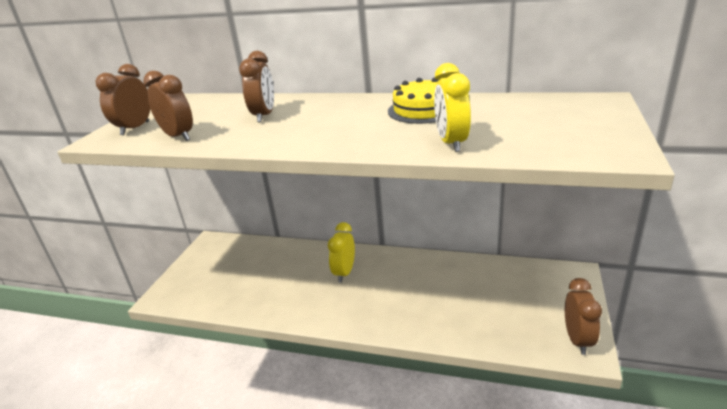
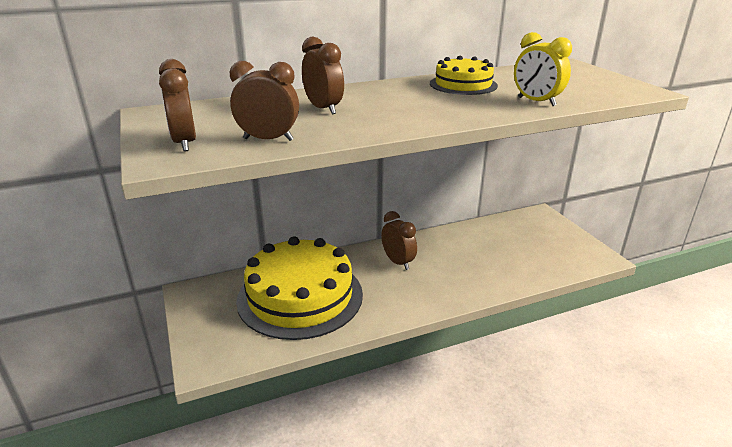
camera: 40 degrees left, 0 degrees up
(267, 273) = (300, 296): none -> yellow cake
(344, 272) = (376, 269): yellow clock -> none
(577, 339) = (590, 253): brown clock -> brown clock (398, 262)

